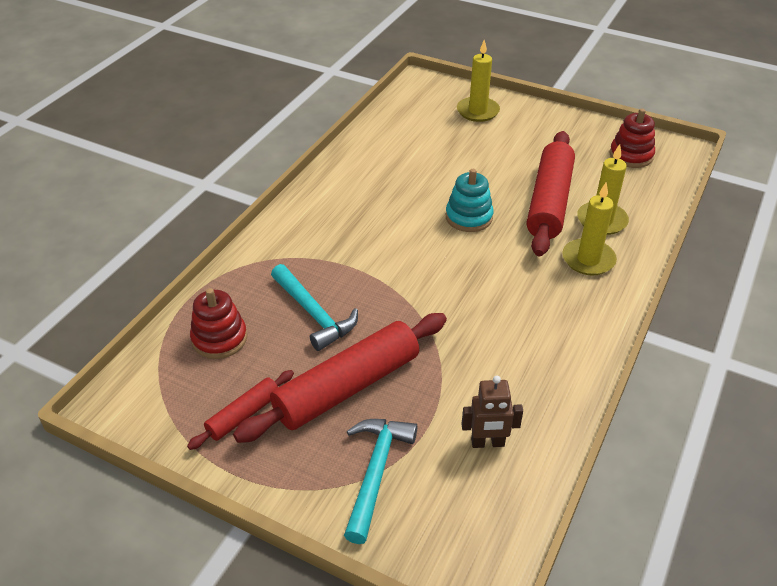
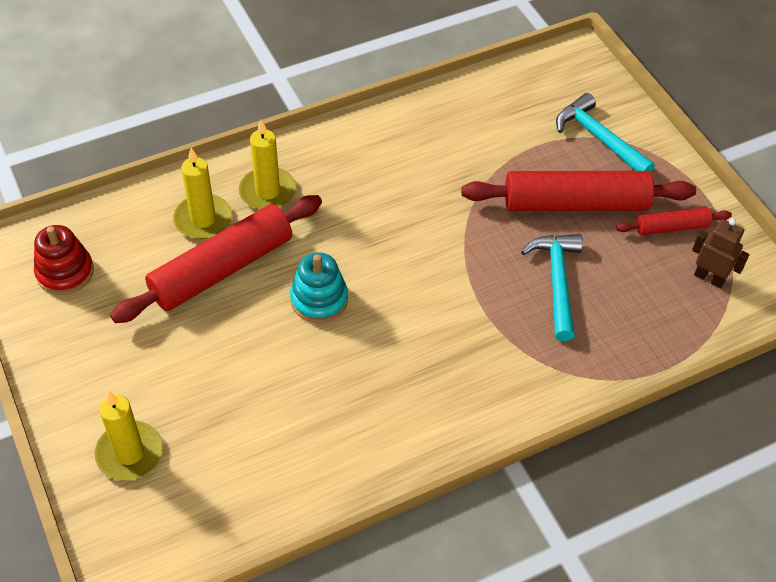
camera: 145 degrees left, 10 degrees up
(219, 338) = (657, 306): red stacking toy -> none
(376, 472) = (598, 138): turquoise hammer -> turquoise hammer turned 90 degrees clockwise
(487, 443) = (506, 113): brown robot -> brown robot (709, 278)

